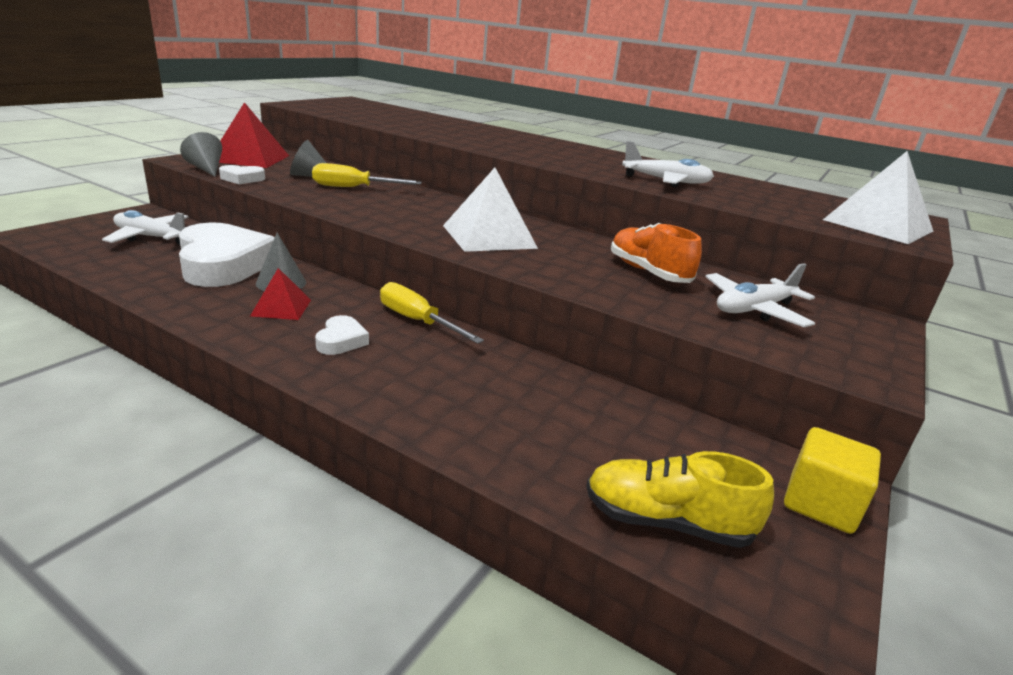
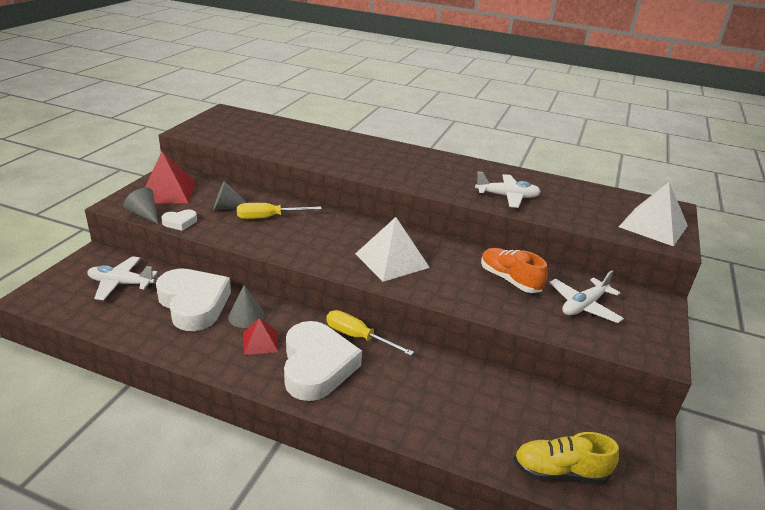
camera: 10 degrees left, 5 degrees up
(341, 341) = (317, 366): white heart -> white heart, size x2.27
(820, 504) = (639, 441): yellow cube -> none

